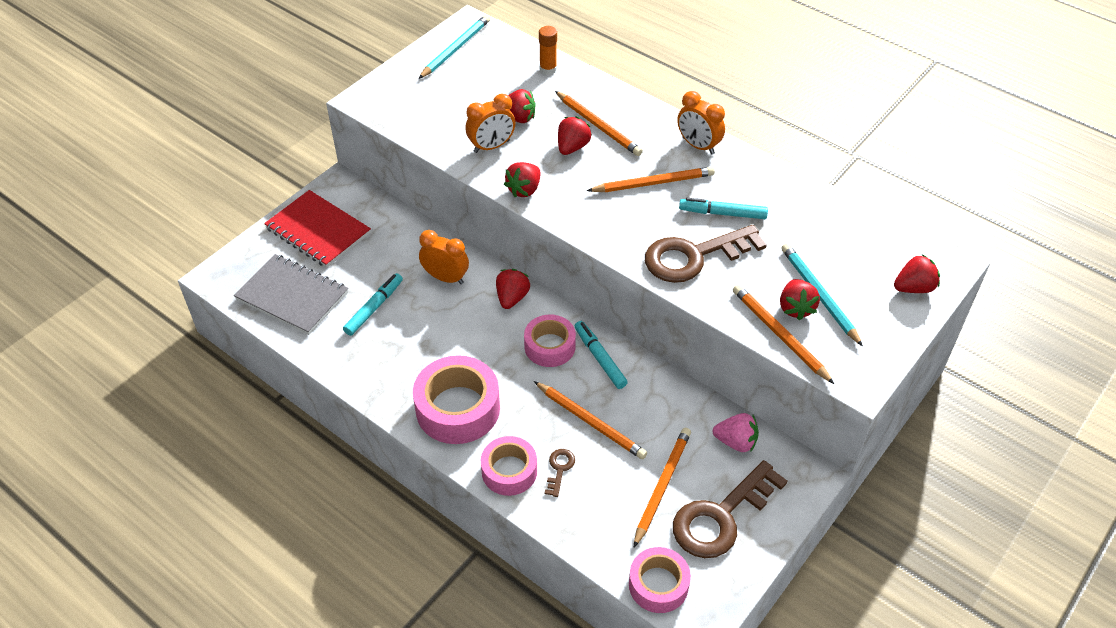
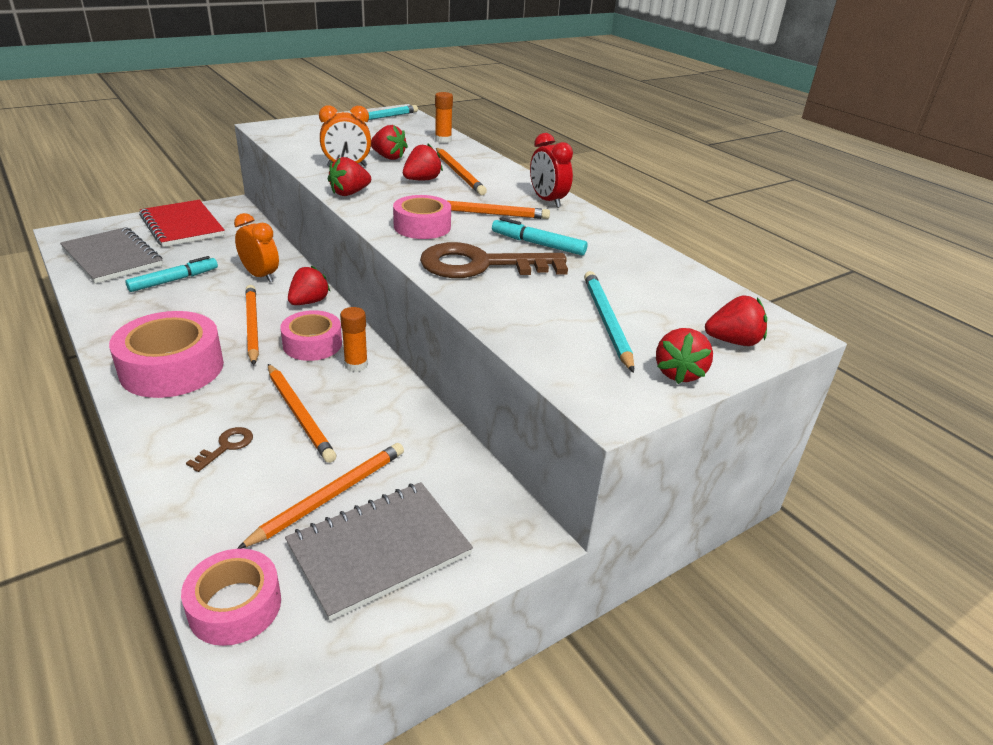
camera: 15 degrees right, 15 degrees down
(509, 471) = (169, 433): pink tape -> pink tape (422, 226)
(599, 358) = (356, 365): turquoise marker -> orange glue stick
(698, 146) = (547, 201): orange clock -> red clock
(721, 516) = (379, 550): brown key -> grey notebook
(736, 442) = (454, 476): pink strawberry -> none
(779, 335) = (533, 342): orange pencil -> orange pencil (252, 326)
(795, 308) = (570, 326): red strawberry -> red strawberry (679, 373)

